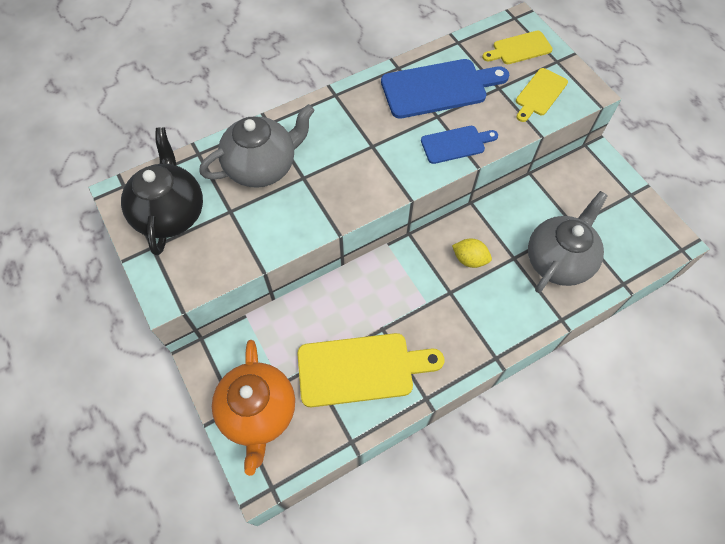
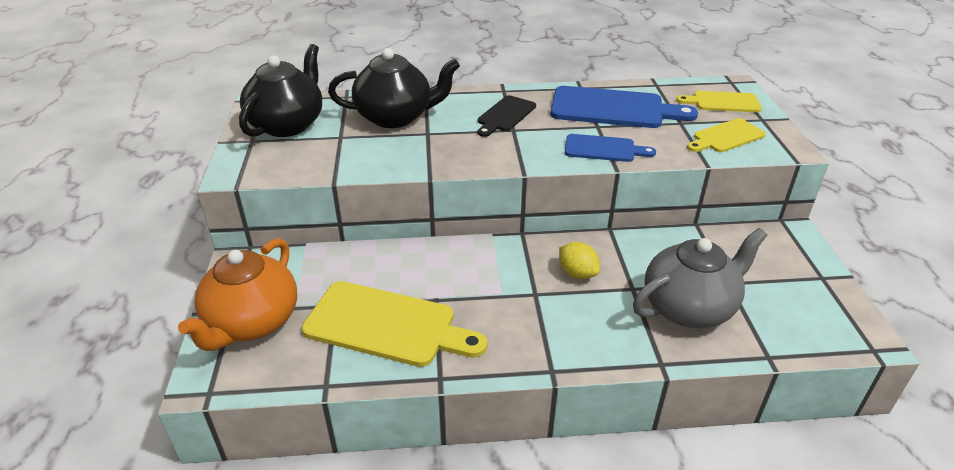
camera: 25 degrees right, 25 degrees down
(262, 166) = (396, 117): grey teapot -> black teapot
(355, 129) = (505, 115): none -> black cutting board

